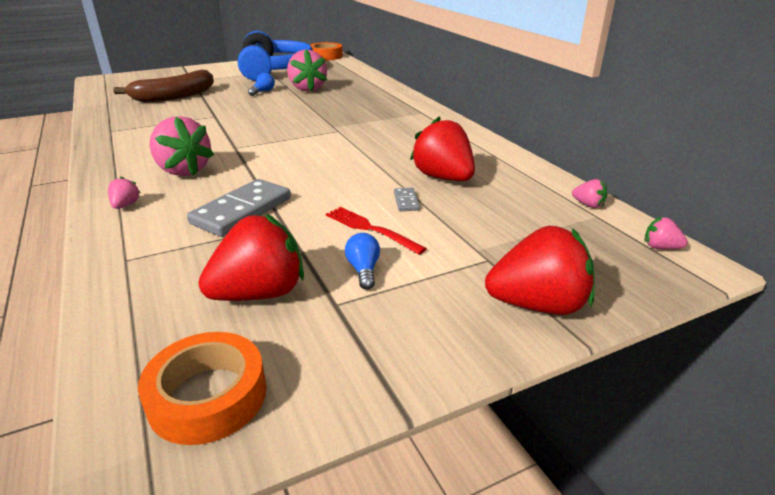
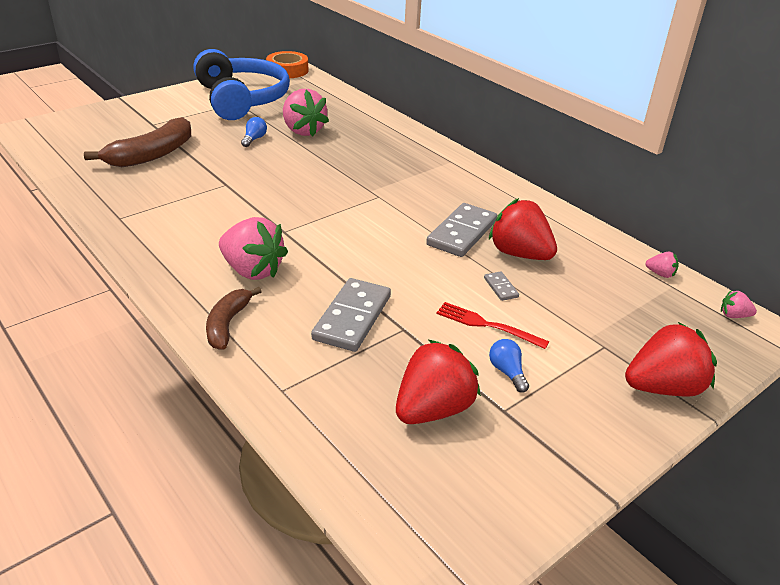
camera: 15 degrees left, 5 degrees up
(125, 205) = (227, 324): pink strawberry -> brown banana
(208, 396) = (457, 510): orange tape -> none
(396, 159) = (461, 233): none -> grey domino

